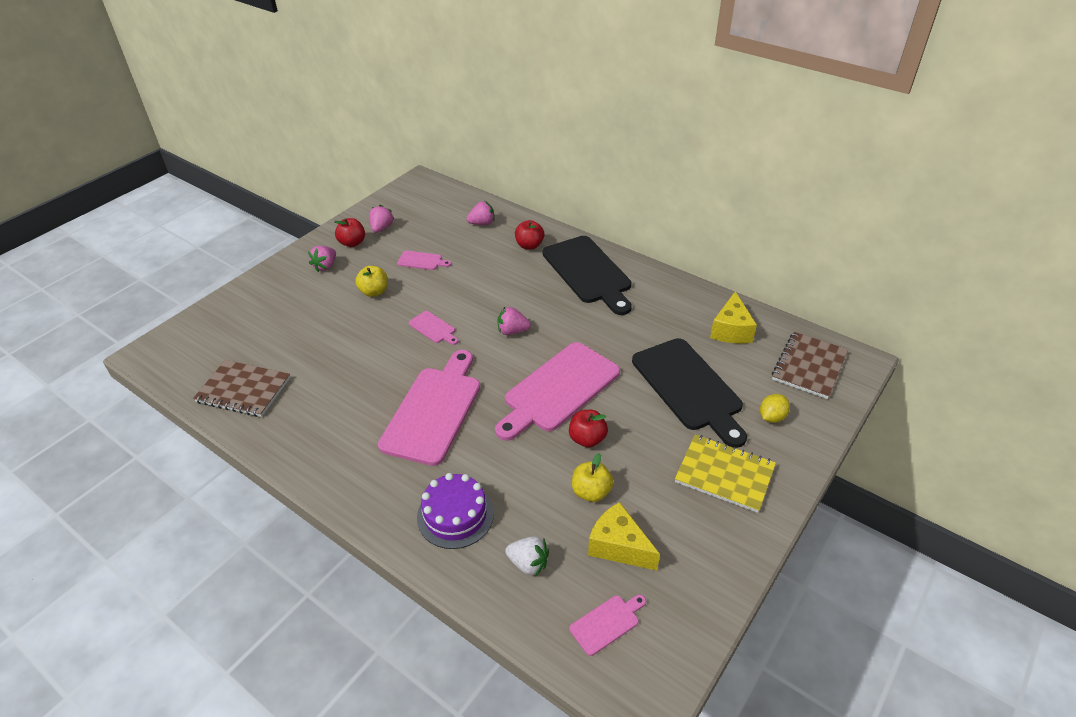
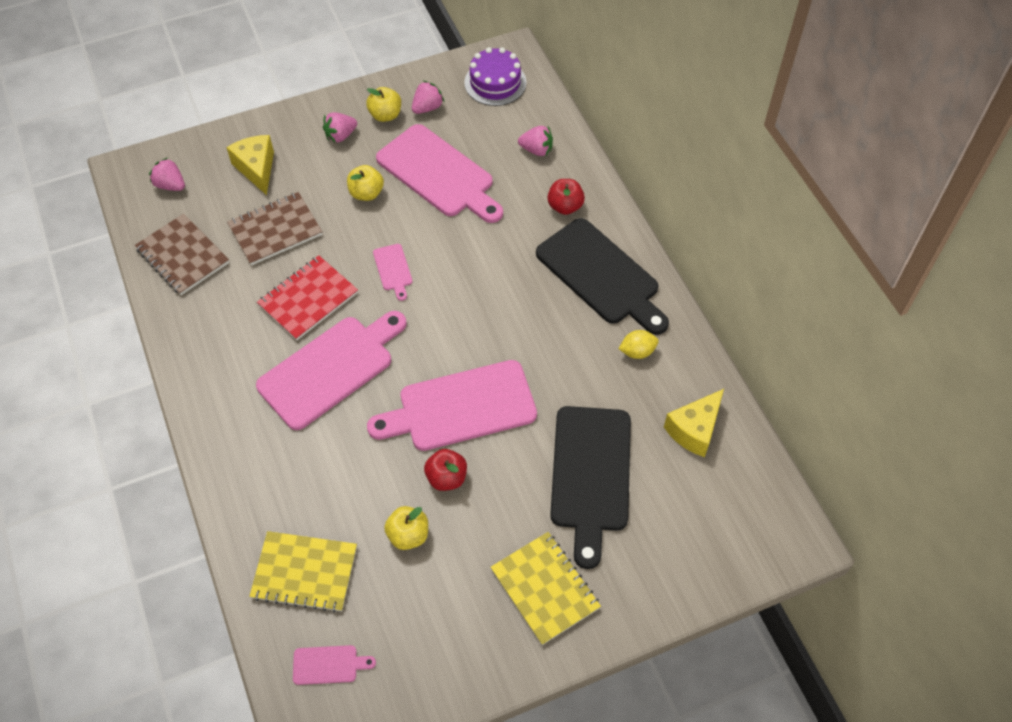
camera: 30 degrees right, 15 degrees up
(352, 243) = (385, 115): red apple -> yellow apple
(378, 374) = (308, 299): none -> red notebook
(421, 261) = (438, 174): pink cutting board -> pink cutting board, size x2.29
(455, 515) = (277, 490): purple cake -> purple cake (495, 82)
(512, 331) = (467, 313): pink strawberry -> pink strawberry (170, 185)
(528, 563) = (304, 572): white strawberry -> yellow notebook
(588, 272) = (601, 275): black cutting board -> black cutting board turned 45 degrees counterclockwise
(618, 546) = (391, 602): yellow cheese -> yellow cheese (256, 168)
(772, 417) = (646, 555): yellow lemon -> yellow lemon (637, 351)
(809, 366) = (740, 519): brown notebook -> brown notebook (275, 230)

